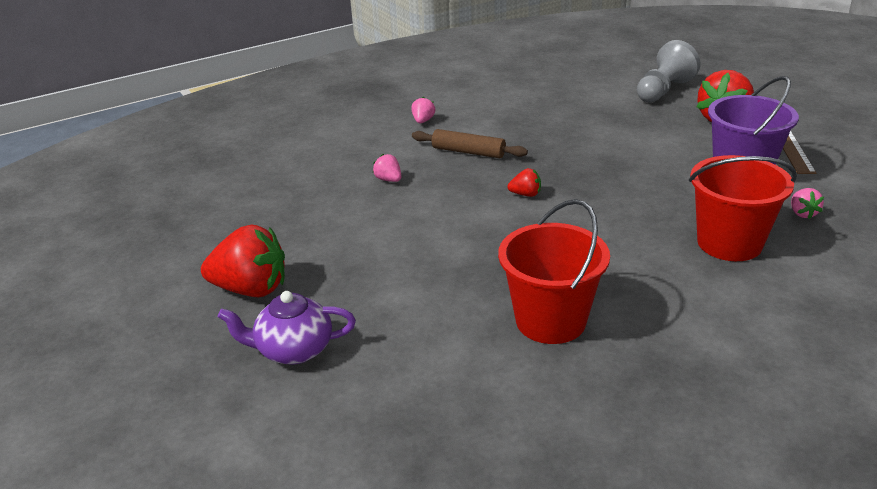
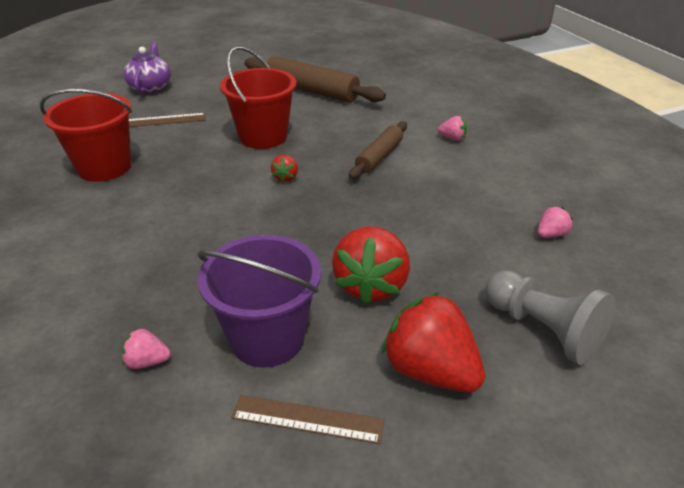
camera: 95 degrees right, 5 degrees up
(251, 289) = (219, 76): red strawberry -> red strawberry (371, 285)
(309, 205) = (311, 91): none -> brown rolling pin
(388, 180) = (339, 119): pink strawberry -> pink strawberry (551, 234)
(410, 305) = (164, 120): none -> brown ruler
(729, 243) = (131, 281): red bucket -> red bucket (263, 137)

